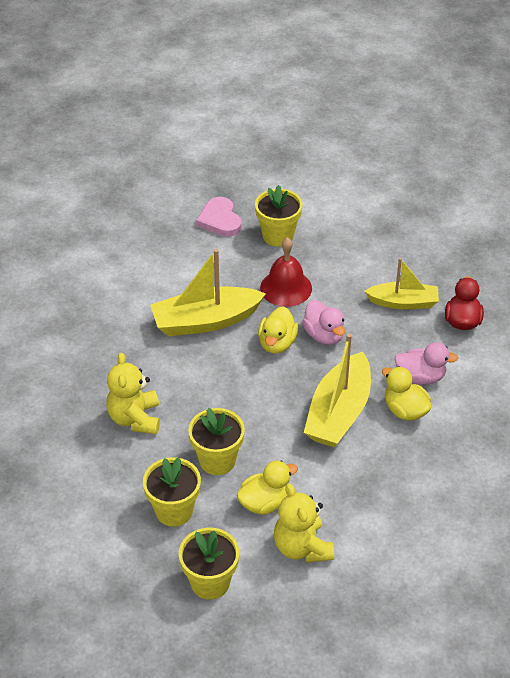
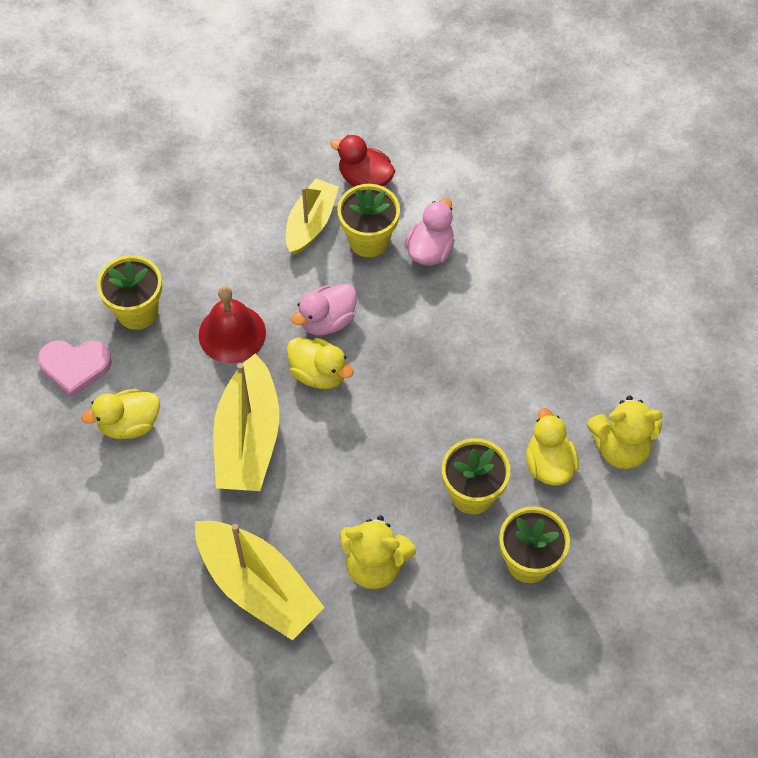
camera: 70 degrees left, 15 degrees up
(210, 582) = (638, 553): yellow flower pot -> yellow flower pot (369, 240)
(324, 335) = (327, 321): pink duck -> pink duck turned 150 degrees clockwise
(339, 412) = (449, 347): yellow boat -> yellow boat (258, 587)
(405, 410) = (471, 283): yellow duck -> yellow duck (129, 424)

